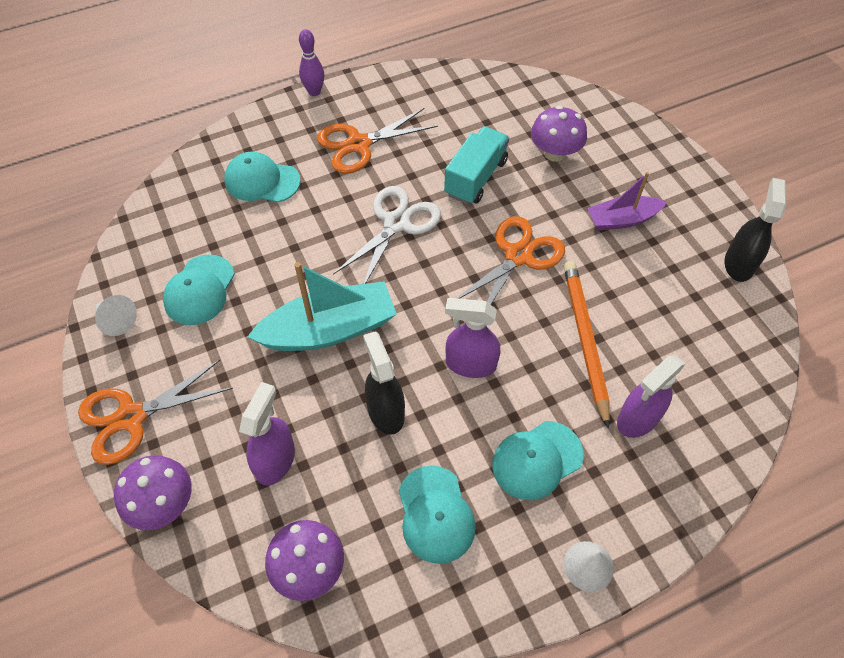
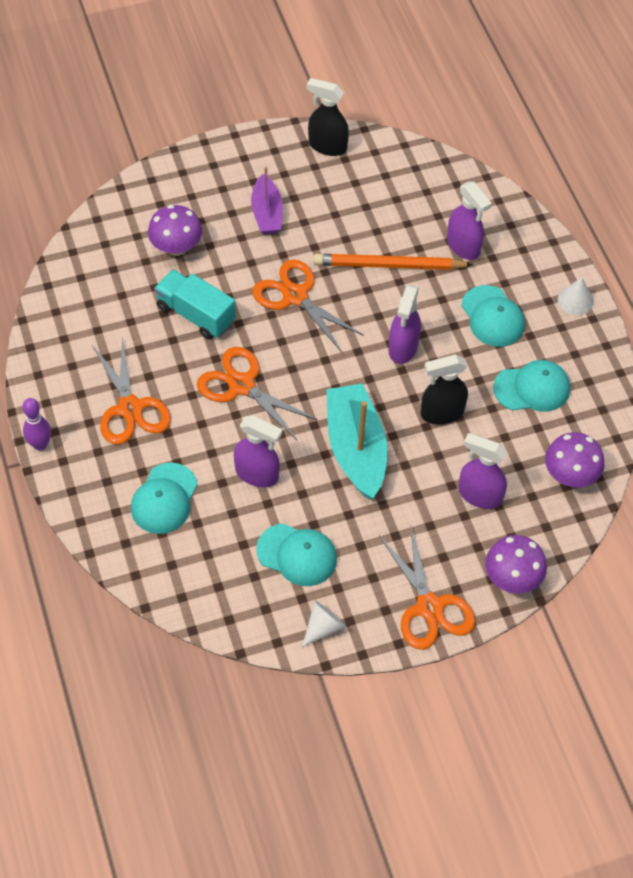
camera: 85 degrees left, 0 degrees up
(292, 247) = (257, 474): none -> purple spray bottle
(396, 223) = (242, 385): white scissors -> orange scissors

